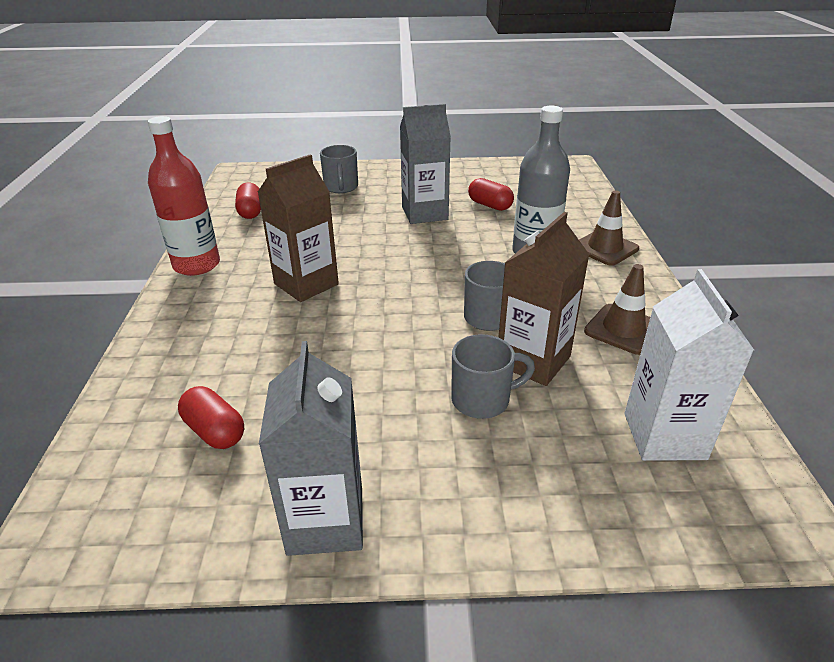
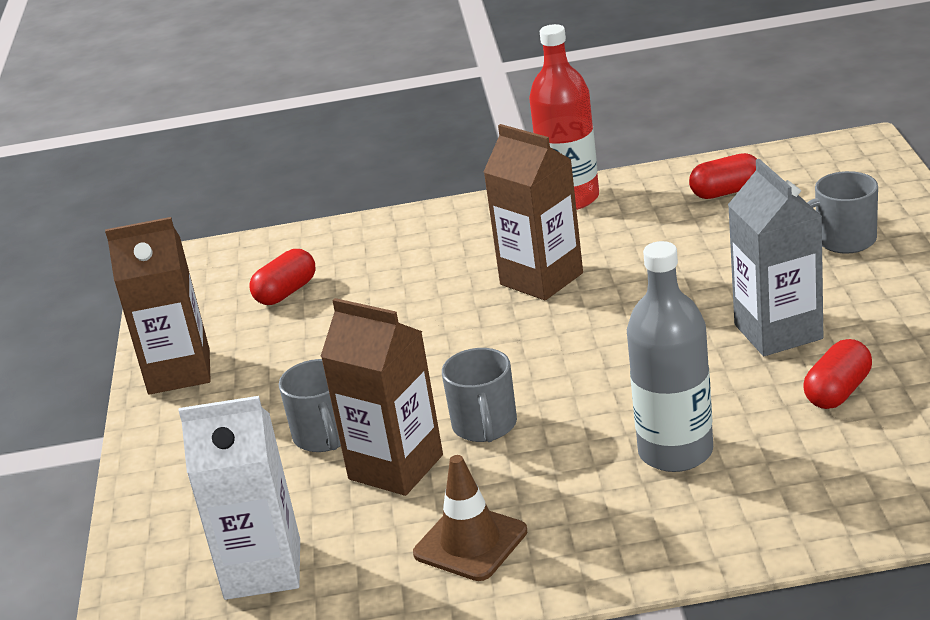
camera: 90 degrees right, 5 degrees down
(325, 521) = (179, 372): grey carton -> brown carton
(604, 248) = (713, 527): brown traffic cone -> none

